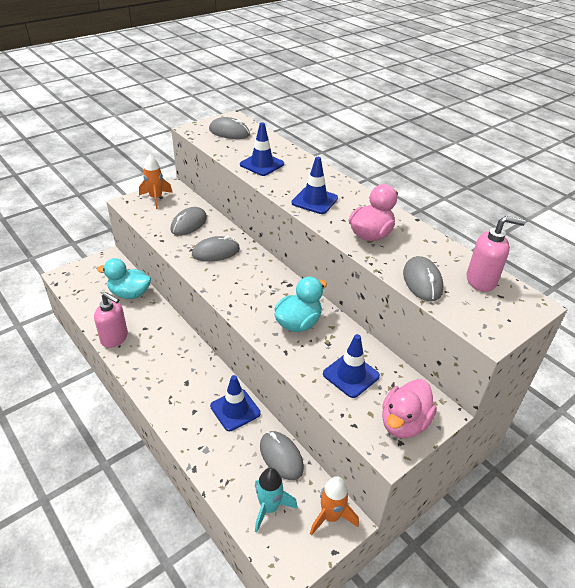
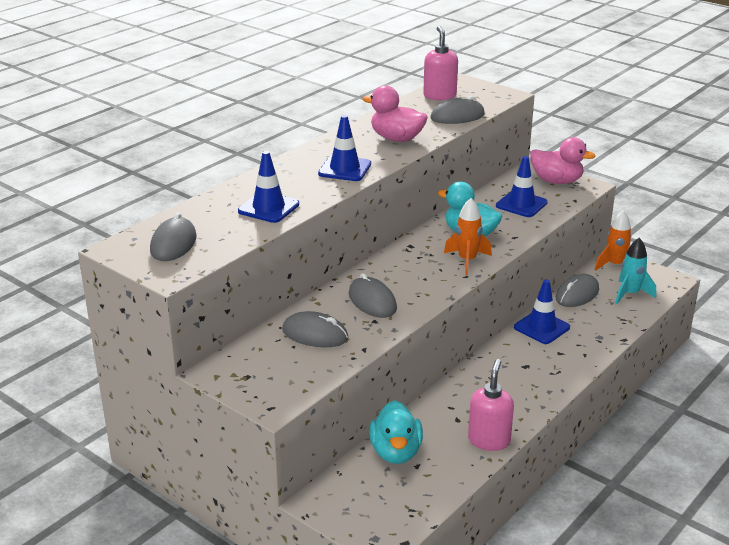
camera: 100 degrees left, 10 degrees down
(156, 198) = (253, 380): orange rocket -> orange rocket (467, 260)

